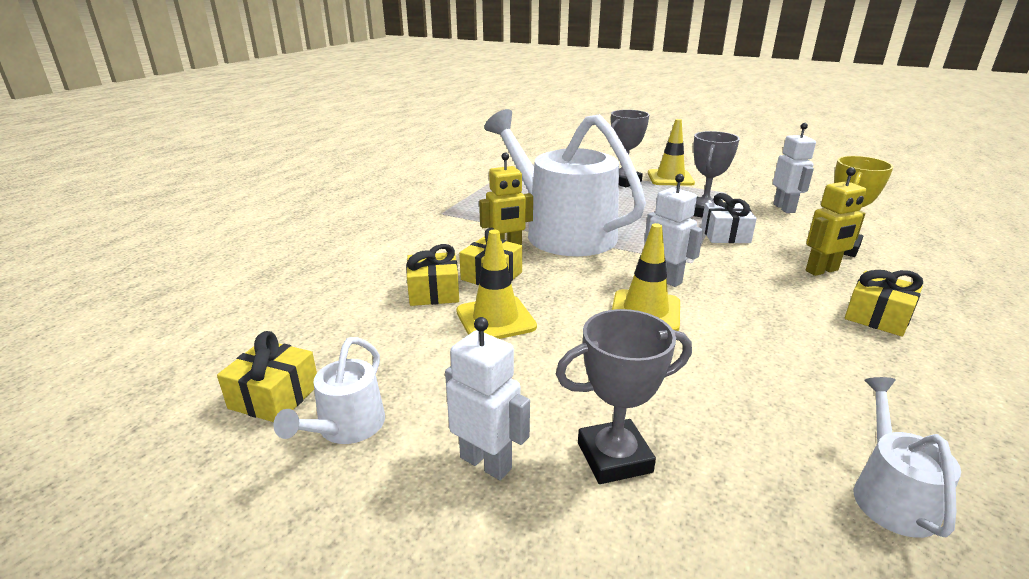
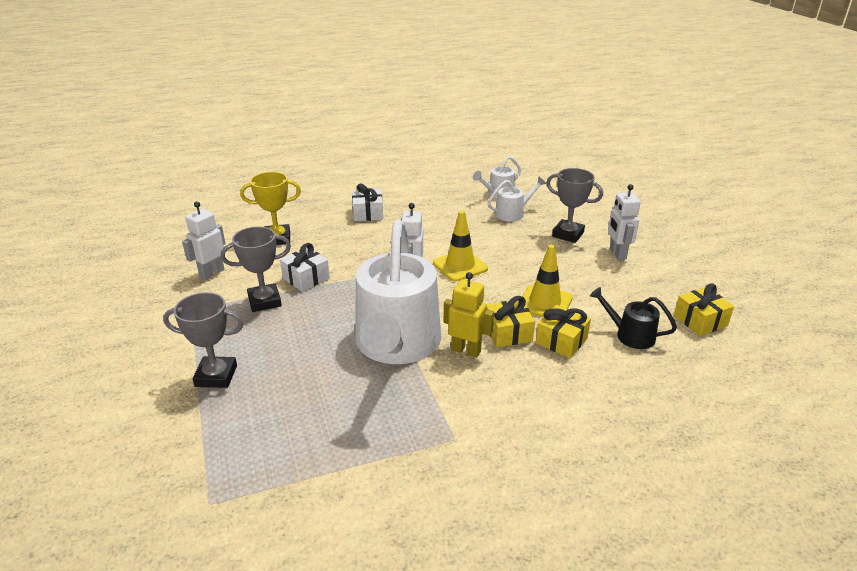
camera: 135 degrees left, 5 degrees up
(346, 427) = (668, 290): white watering can -> white watering can (513, 213)
(364, 331) = (630, 335): none -> black watering can
(670, 178) = (173, 352): yellow traffic cone -> none
(822, 271) = (326, 235): yellow robot -> none
(877, 317) = (368, 213): yellow gift -> white gift

